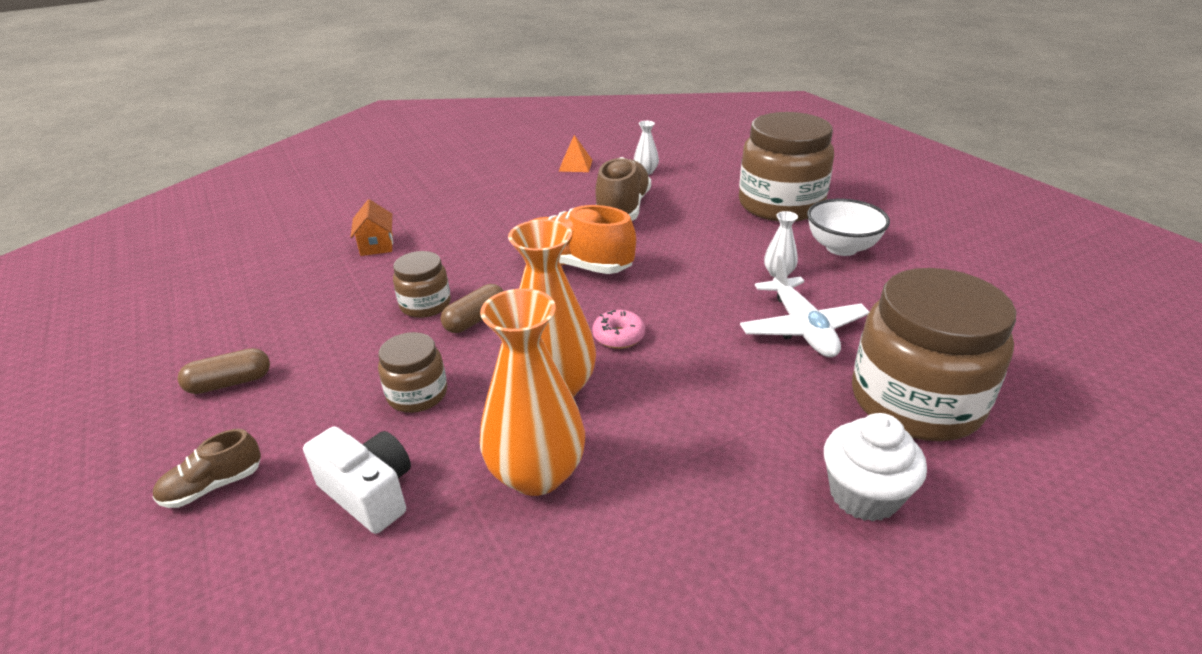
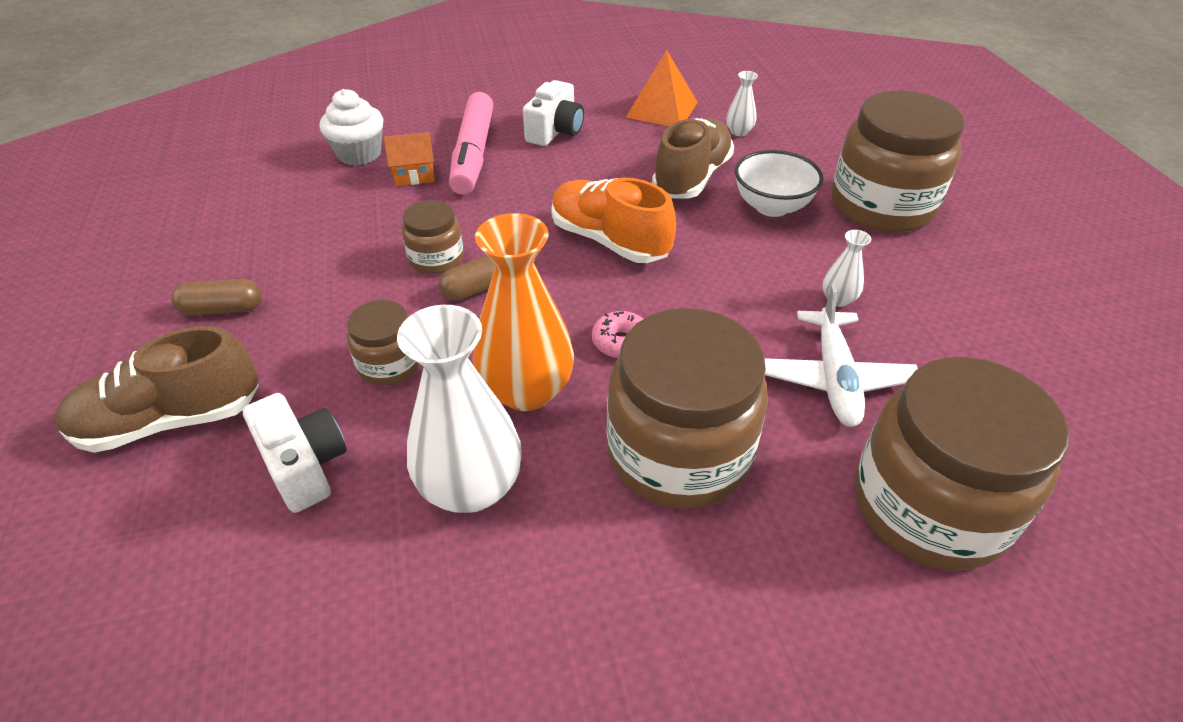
camera: 15 degrees right, 10 degrees up
(213, 486) = (171, 420): brown shoe -> brown shoe, size x1.86
(376, 245) = (414, 175): orange house -> orange house turned 75 degrees clockwise
(425, 221) = (473, 154): none -> pink marker
(491, 194) = (555, 131): none -> white camera
(536, 474) = (471, 487): orange vase -> white vase
(575, 165) = (662, 109): orange pyramid -> orange pyramid, size x1.63
(704, 407) = (678, 452): none -> brown jar
(841, 248) = (931, 280): white bowl -> white bowl (771, 206)
(863, 495) = (811, 609): white cupcake -> white cupcake (359, 154)

